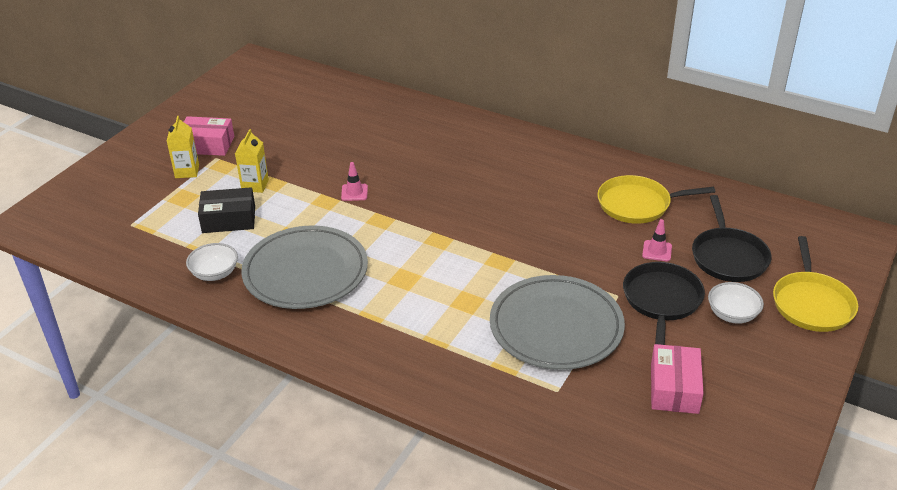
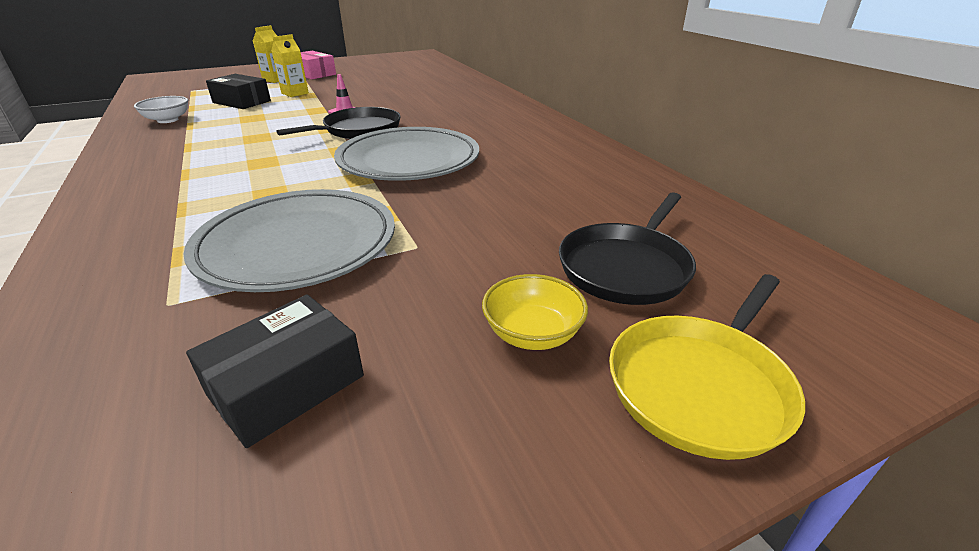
camera: 35 degrees right, 5 degrees down
(305, 272) = (213, 136): grey plate -> grey plate (409, 160)
(637, 204) = (577, 185): yellow pan -> none
(657, 251) = (535, 227): pink traffic cone -> none
(661, 300) = (459, 273): black pan -> black pan (359, 130)
(674, 388) = (286, 385): pink box -> black box
(732, 314) = (532, 333): white bowl -> yellow bowl

